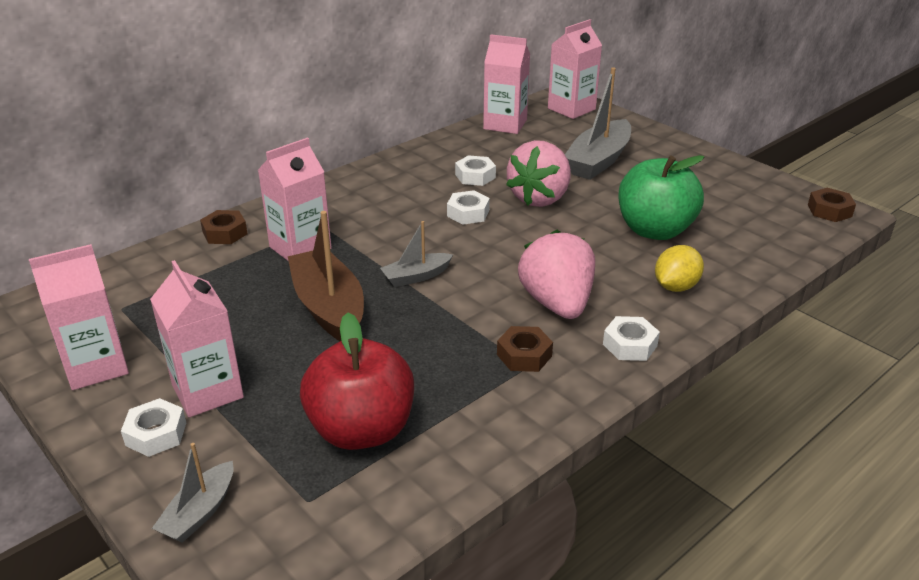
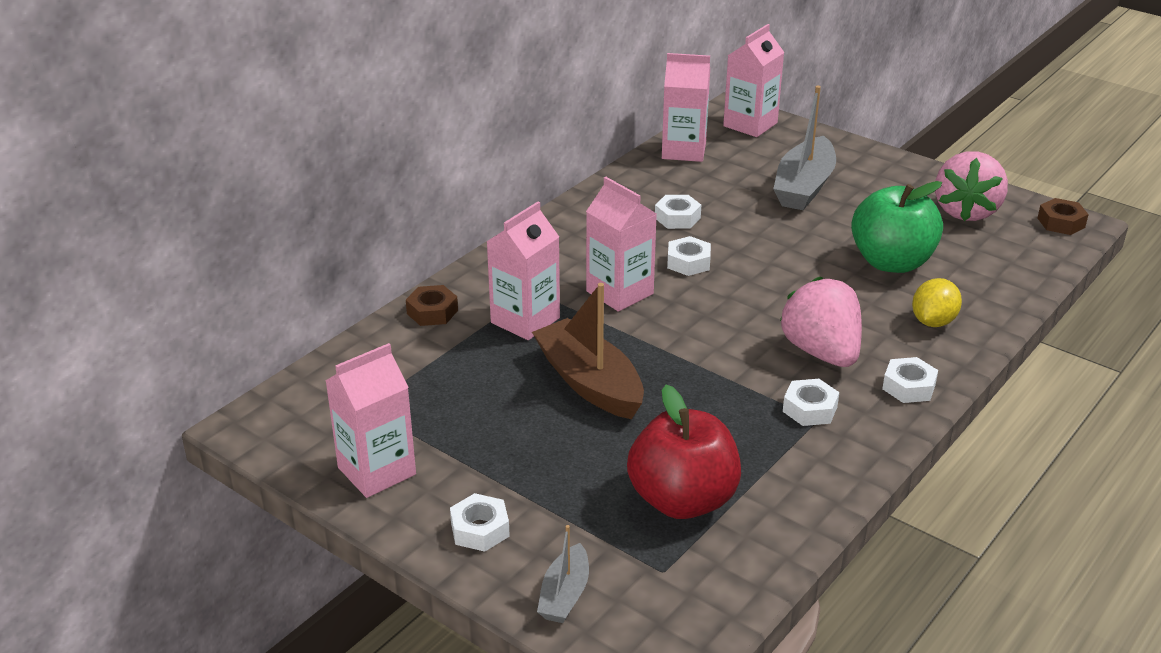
camera: 10 degrees left, 0 degrees up
(207, 391) = (508, 482): pink carton -> pink carton (619, 292)
(416, 276) = (665, 339): grey boat -> none
(524, 355) = (809, 409): brown nut -> white nut
(540, 198) = (758, 237): pink strawberry -> pink strawberry (966, 211)

